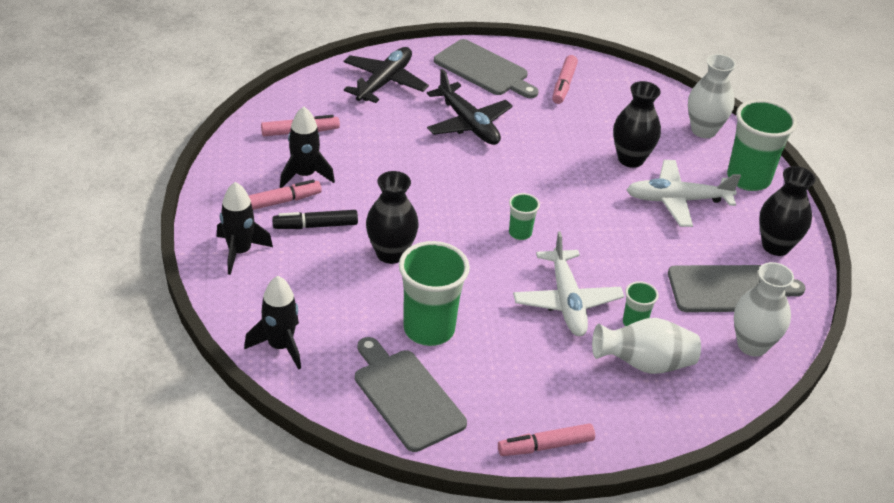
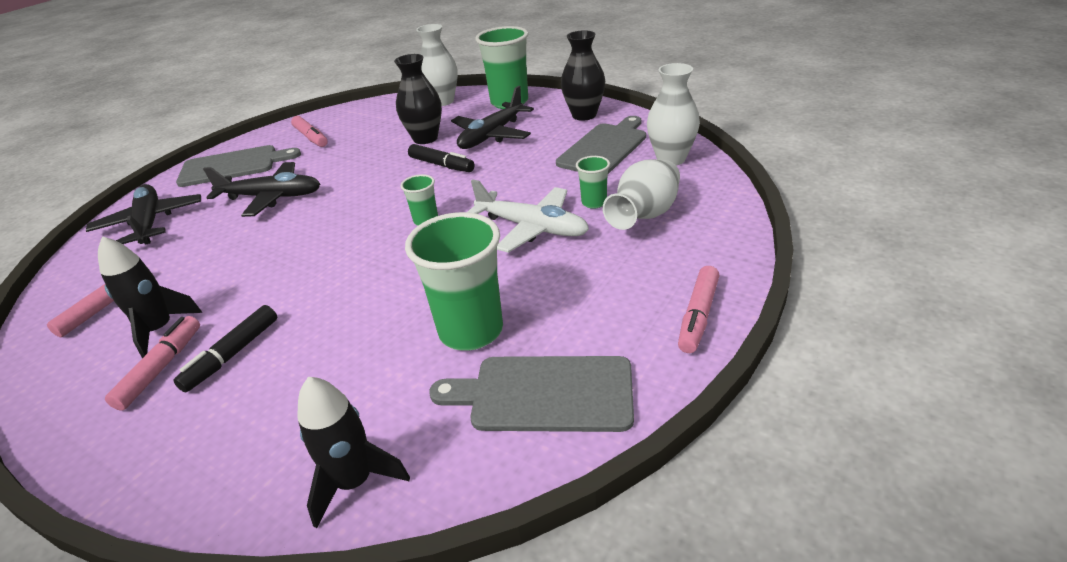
camera: 45 degrees left, 5 degrees down
(239, 252) = (171, 446): black rocket -> none
(390, 253) = (343, 313): black vase -> none
(600, 195) = (441, 165): none -> black marker
(677, 200) = (492, 135): white plane -> black plane

